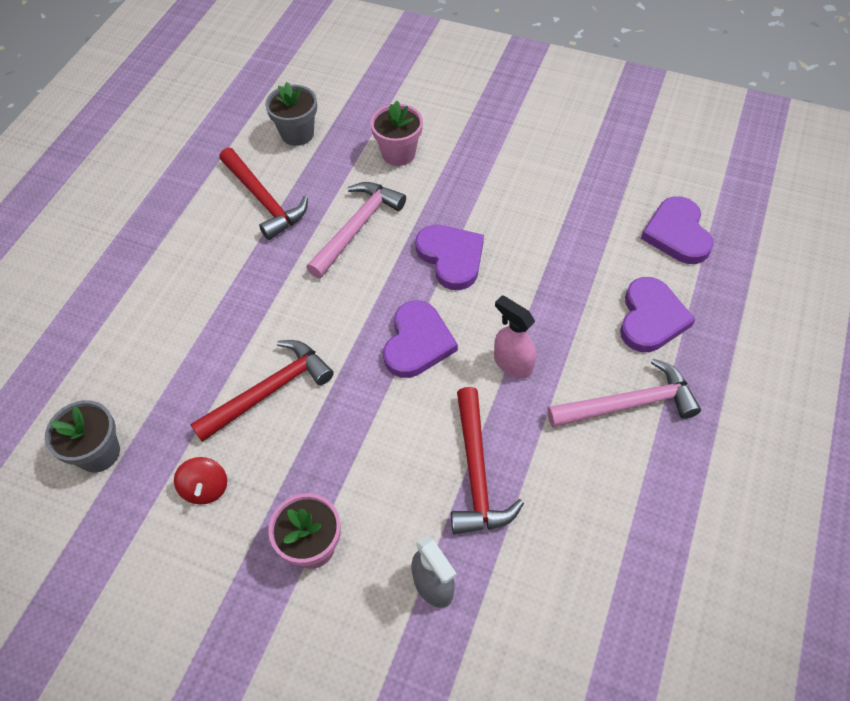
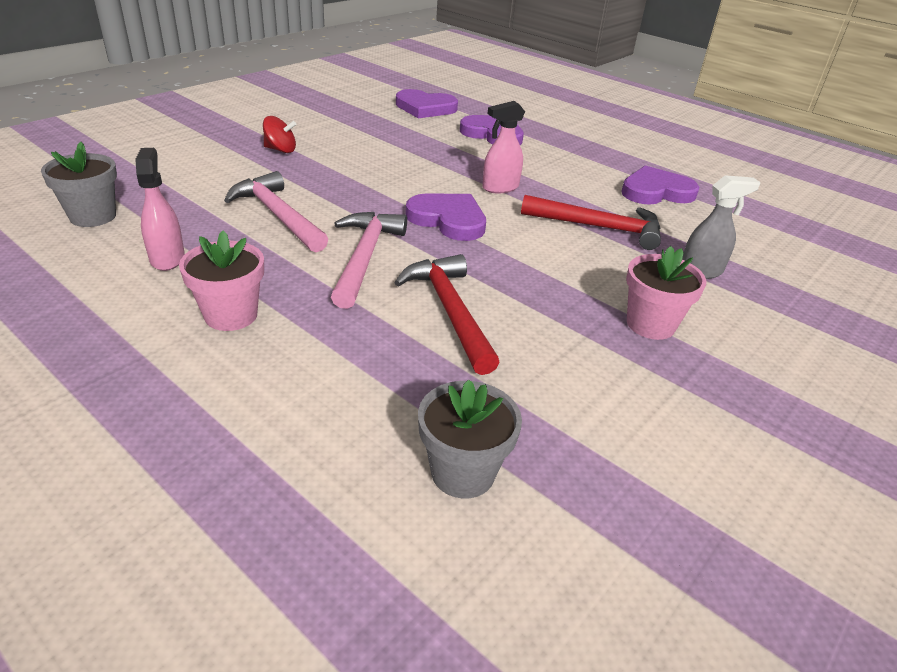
camera: 75 degrees left, 20 degrees down
(205, 488) = (558, 382): red spinning top -> red spinning top (280, 150)
(264, 200) = (167, 258): red hammer -> pink spray bottle
(398, 153) = (206, 174): pink flower pot -> pink flower pot (231, 315)
(451, 257) = (365, 183): purple heart -> purple heart (656, 191)
(629, 404) = (563, 160): pink hammer -> pink hammer (365, 257)

